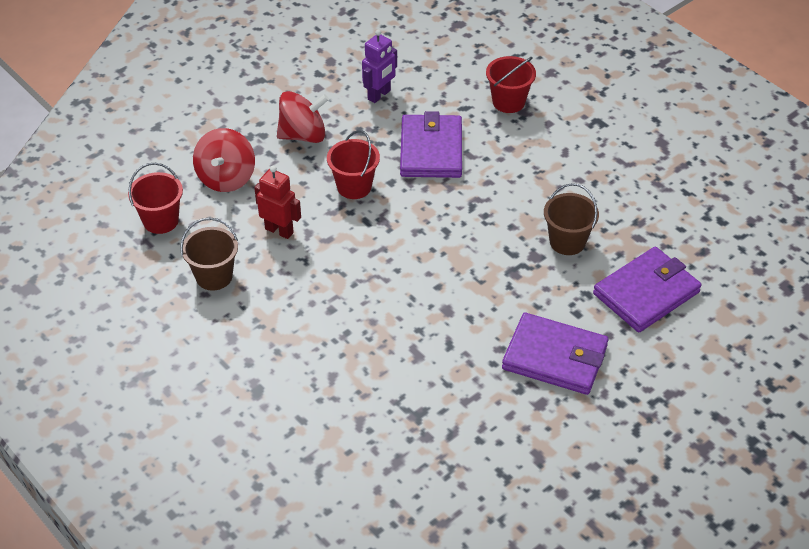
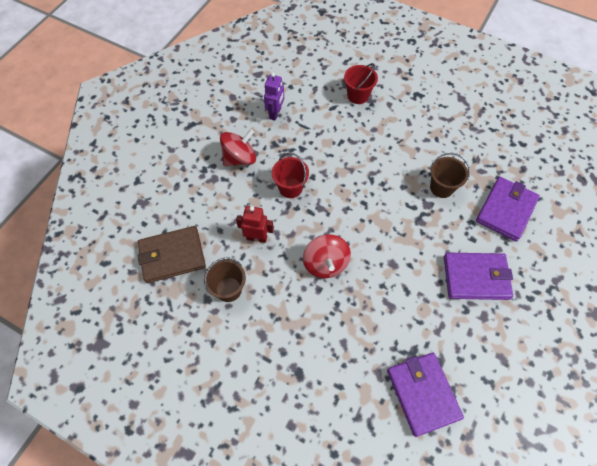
camera: 20 degrees left, 15 degrees up
(160, 221) = (172, 256): red bucket -> brown wallet
(226, 178) = (203, 207): red spinning top -> red spinning top (325, 264)
(431, 150) = (326, 145): purple wallet -> purple wallet (422, 394)

